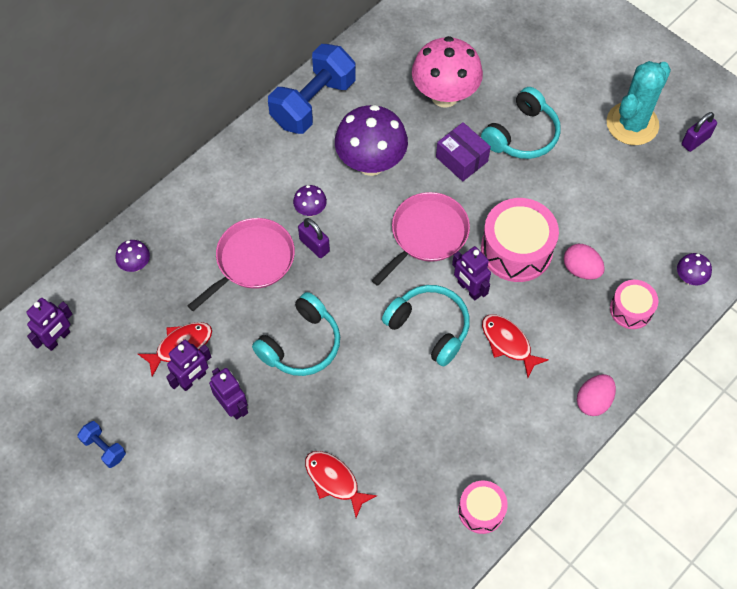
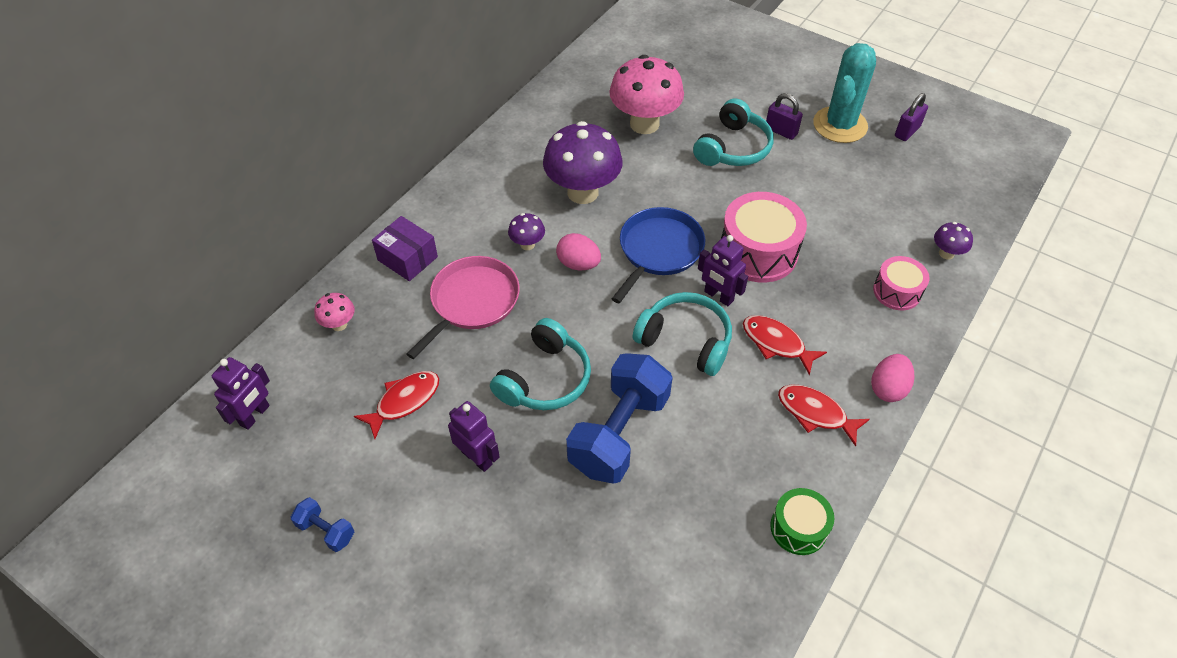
camera: 10 degrees left, 10 degrees down
(136, 265) = (339, 324): purple mushroom -> pink mushroom
(193, 379) = (425, 435): purple robot -> none
(313, 103) = (510, 147): blue dumbbell -> blue dumbbell (619, 433)
(314, 245) = (538, 277): purple padlock -> purple padlock (781, 131)
(334, 480) = (616, 522): red fish -> red fish (815, 413)
(426, 234) = (658, 250): pink pan -> blue pan
(461, 159) = (677, 177): purple box -> purple box (407, 258)
(481, 510) = (798, 528): pink drum -> green drum
(581, 269) = (832, 261): pink egg -> pink egg (578, 264)

